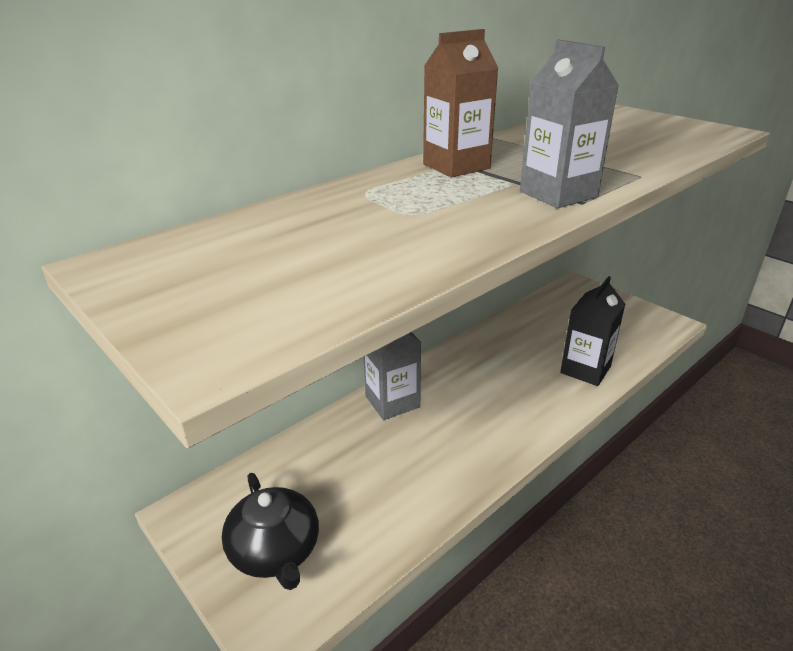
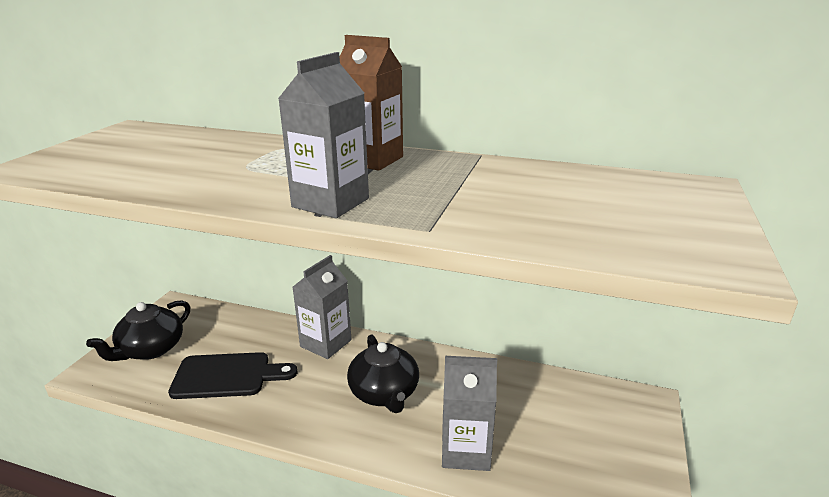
camera: 60 degrees right, 5 degrees down
(391, 486) = (227, 376): none -> black cutting board
(494, 388) = (384, 393): none -> black teapot
(585, 370) = (466, 451): black carton -> grey carton

